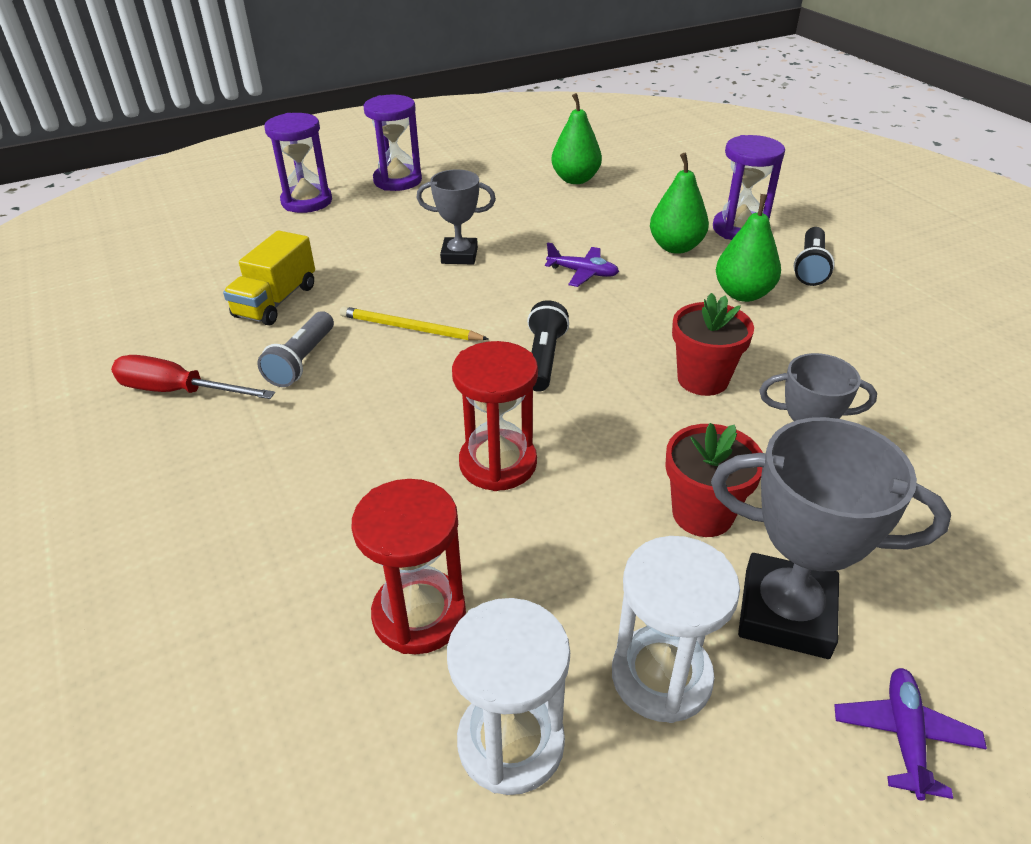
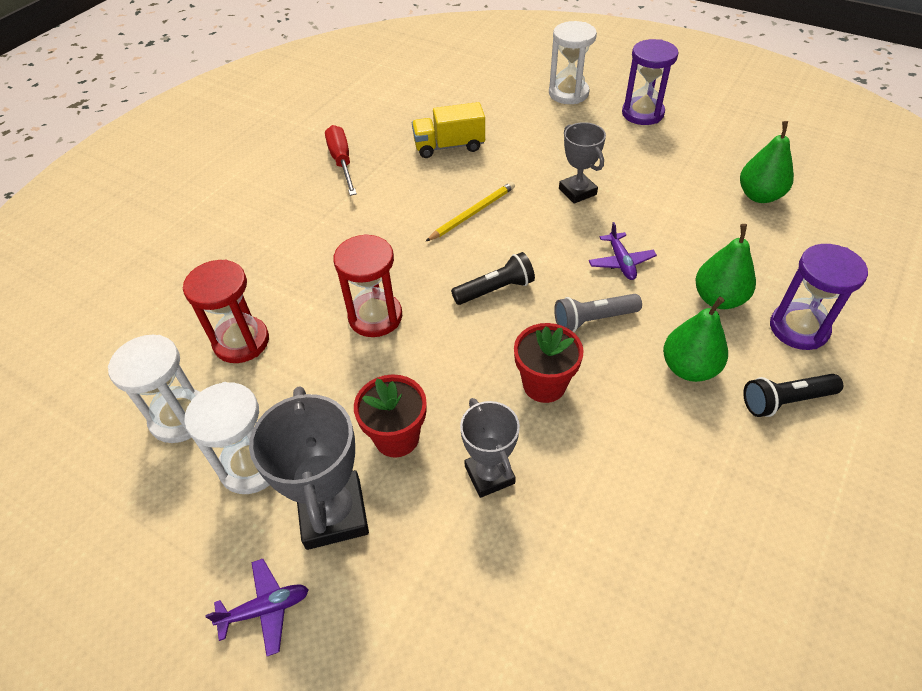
camera: 60 degrees right, 10 degrees up
(302, 361) = (403, 188): grey flashlight -> grey flashlight (593, 319)
(307, 201) = (568, 93): purple hourglass -> white hourglass
(410, 328) = (473, 213): yellow pencil -> yellow pencil turned 60 degrees clockwise

